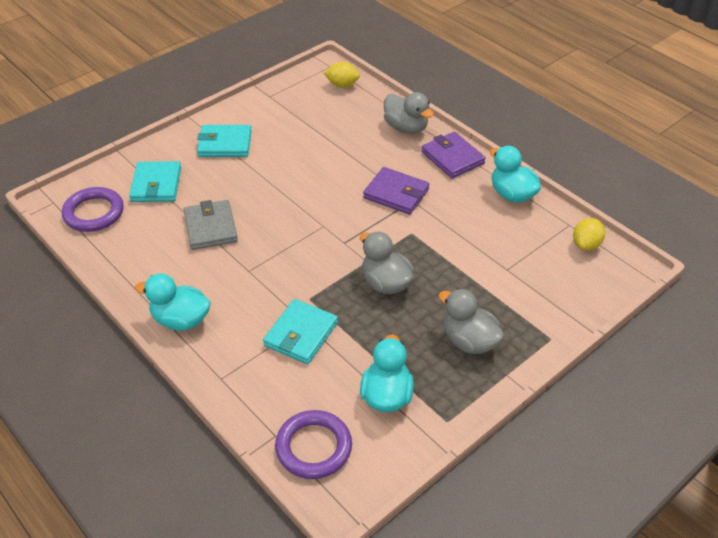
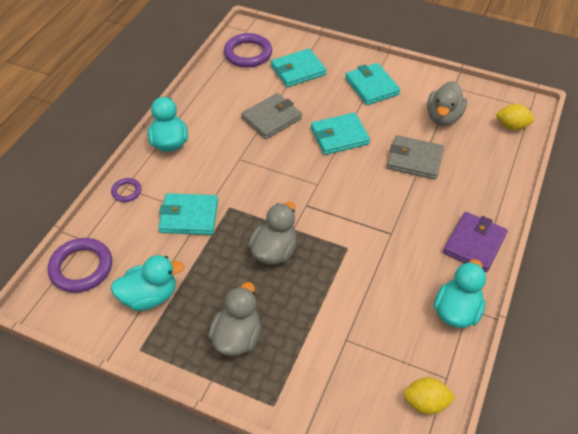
camera: 65 degrees right, 5 degrees up
(228, 378) = (126, 191): none -> purple ring
(273, 189) = (339, 136): none -> turquoise wallet
(339, 154) = (414, 160): none -> grey wallet
(342, 85) = (511, 126): yellow lemon -> yellow lemon turned 60 degrees counterclockwise
(396, 193) = (391, 218): purple wallet -> none
(406, 128) = (489, 193): grey duck -> grey duck (443, 117)

